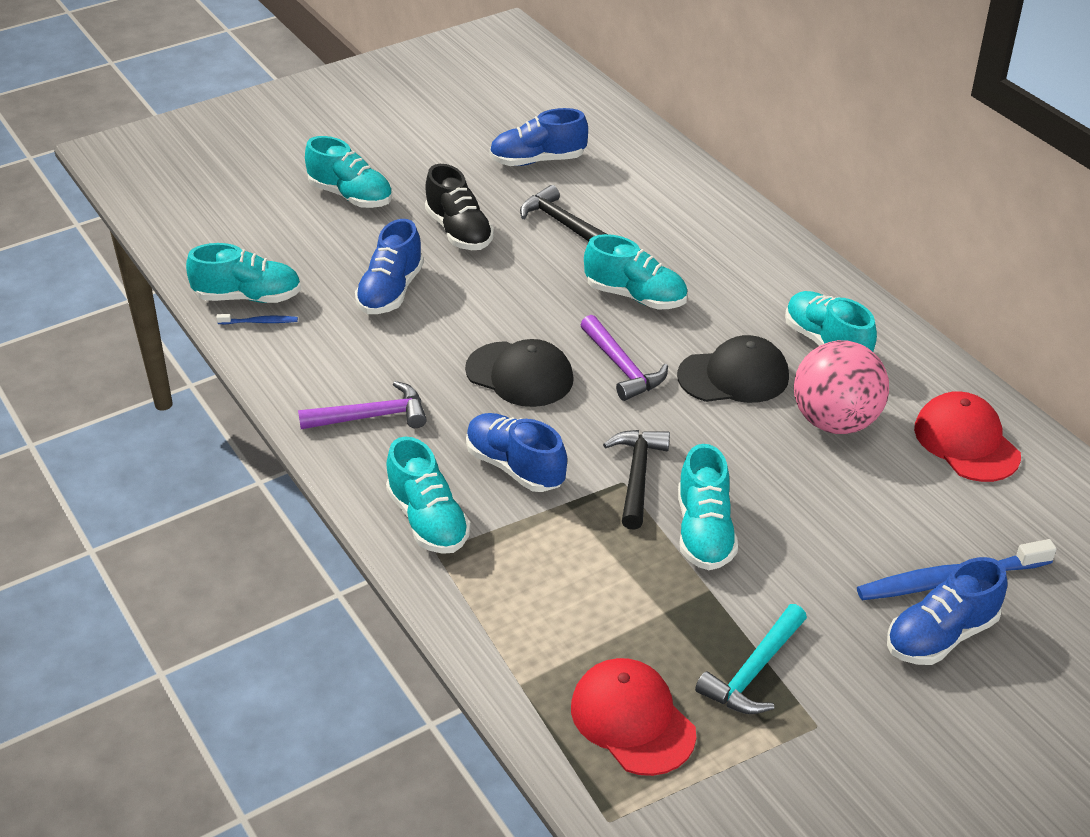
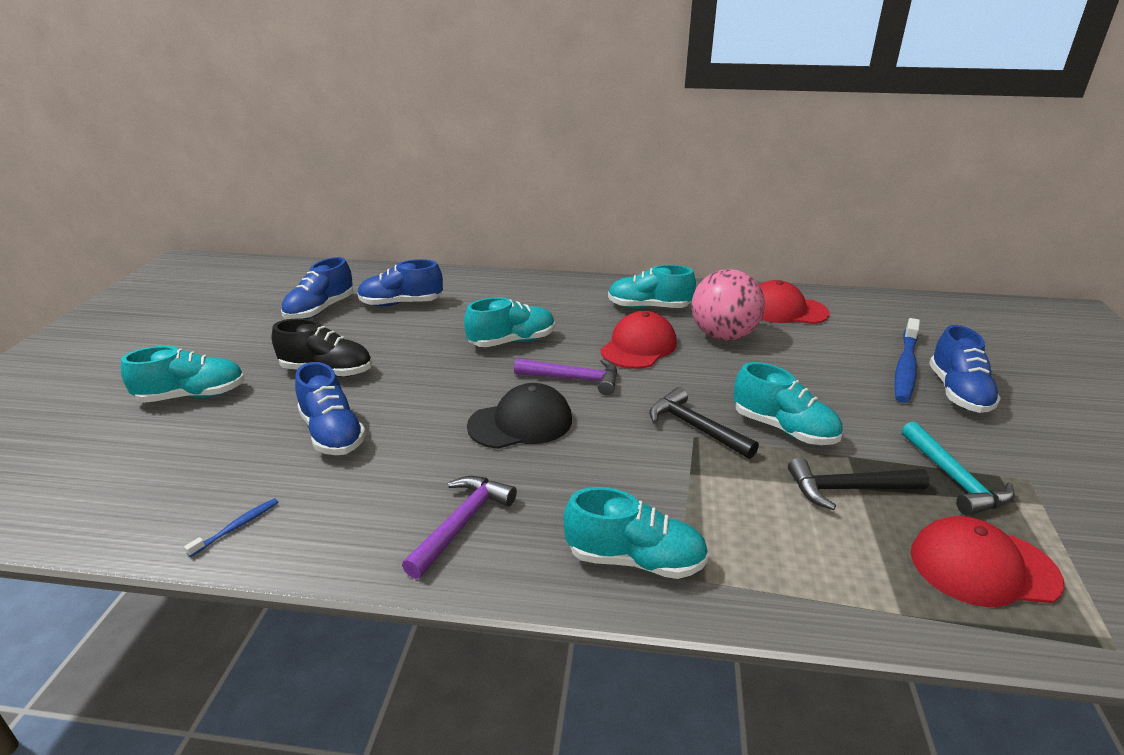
camera: 50 degrees left, 10 degrees down
(248, 297) = (194, 516): turquoise shoe -> none
(515, 467) = (622, 477): blue shoe -> blue shoe (401, 303)
(561, 223) = (395, 331): black hammer -> black hammer (847, 489)
(733, 376) = (638, 346): black cap -> red cap

